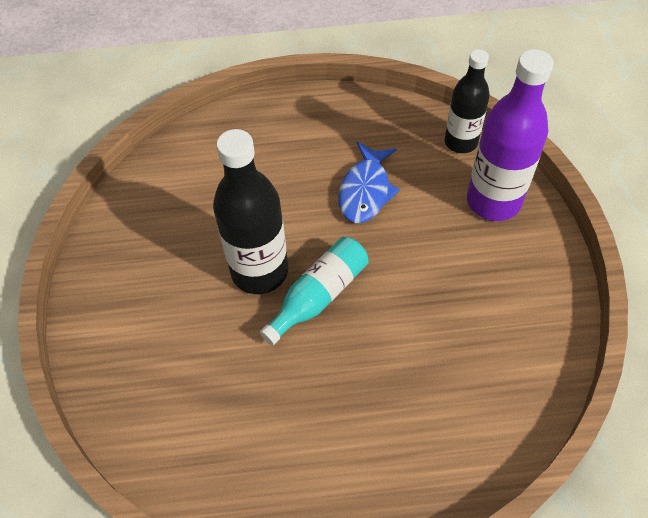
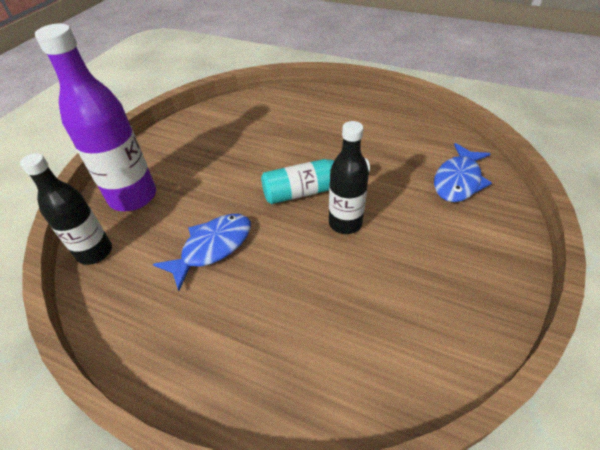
camera: 150 degrees left, 10 degrees down
(155, 392) = (458, 180): none -> blue fish
(259, 271) = (345, 223): black bottle -> black bottle, size x0.65

